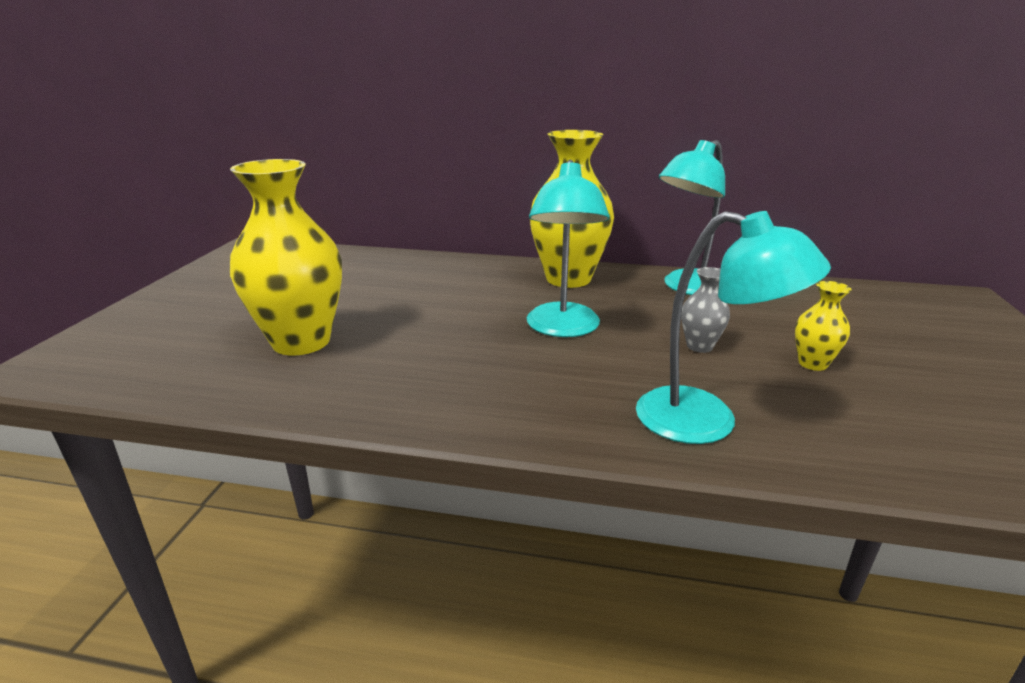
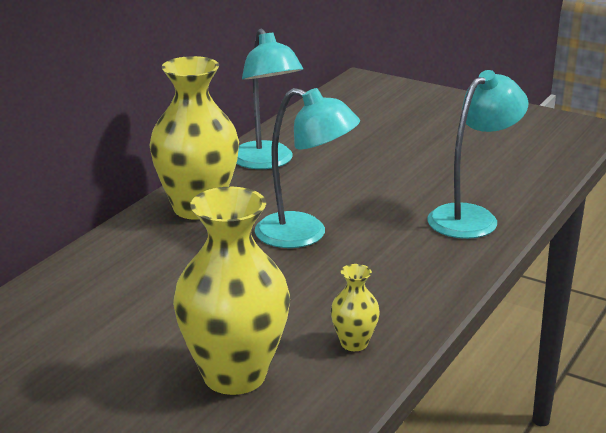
camera: 70 degrees left, 0 degrees up
(699, 346) = (373, 189): grey vase -> none
(812, 363) = (421, 161): yellow vase -> yellow vase (354, 343)

